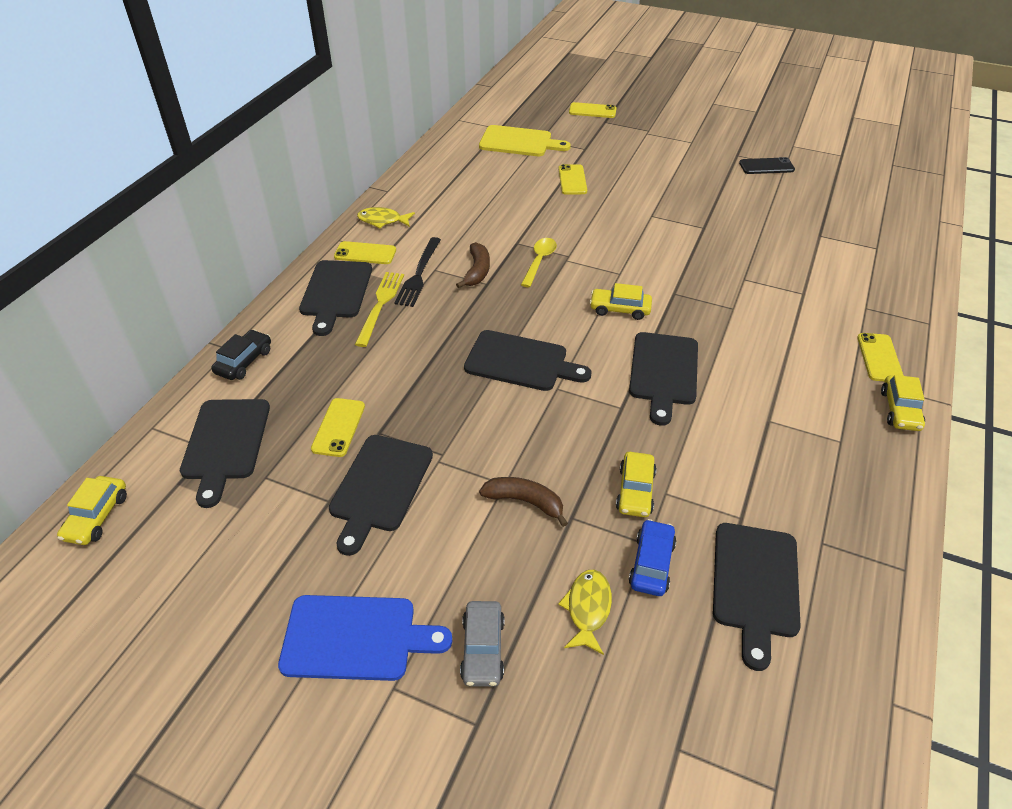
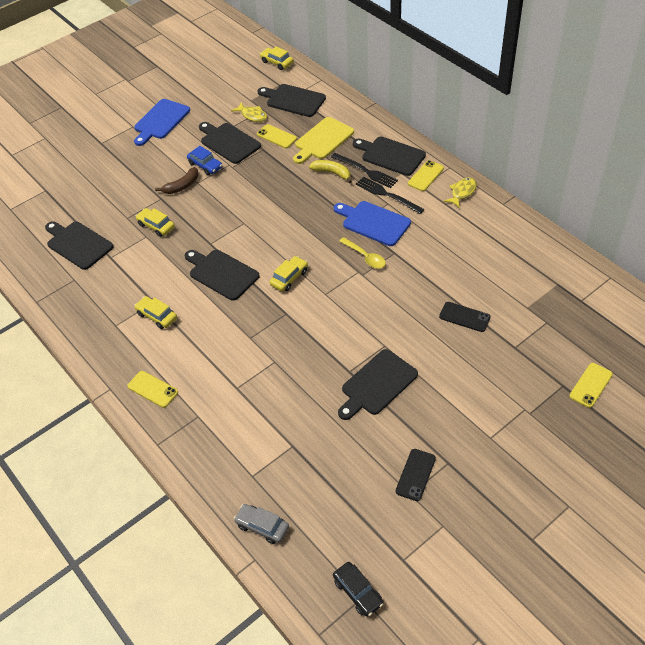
camera: 120 degrees right, 5 degrees up
(244, 361) = (350, 112): black car -> black car (358, 592)
(380, 305) = (365, 171): yellow fork -> black fork
(400, 335) = (332, 173): none -> yellow banana
(477, 271) = (373, 222): brown banana -> blue cutting board
(483, 649) = (126, 152): grey car -> grey car (262, 526)
(519, 142) = (548, 305): yellow cutting board -> yellow cutting board (322, 140)
(521, 362) = (275, 215): black cutting board -> black cutting board (377, 384)
(572, 180) = (464, 317): yellow phone -> black phone
(588, 609) = (115, 187): yellow fish -> yellow fish (252, 115)
(651, 564) = (116, 215): blue car -> blue car (205, 165)
(900, 410) = (111, 369): yellow car -> yellow car (157, 316)

